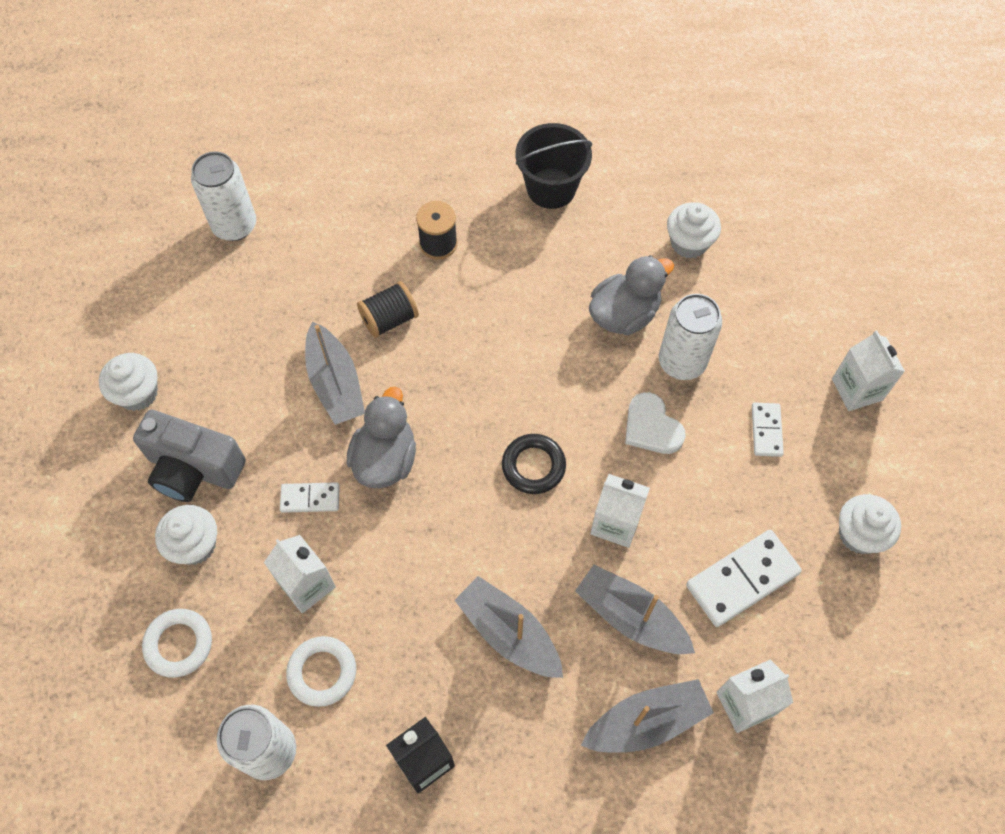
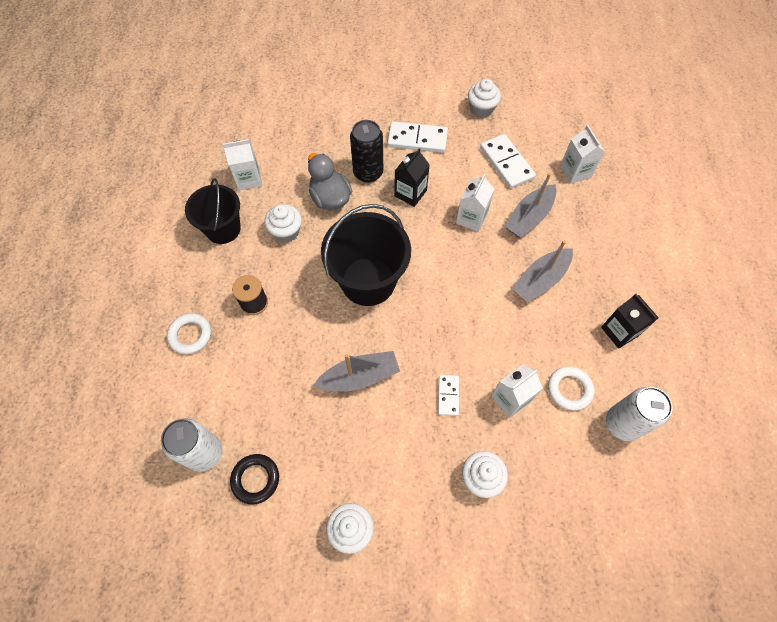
camera: 85 degrees left, 0 degrees up
(179, 644) = (554, 487): white ring -> white ring (190, 335)
(194, 468) = (420, 480): grey camera -> none
(385, 459) = (421, 345): grey duck -> none
(389, 319) = (312, 338): black spool -> none
(484, 380) = (368, 281): none -> black bucket
(533, 466) = (432, 258): black ring -> black ring (255, 479)
(646, 722) = (588, 217): grey boat -> none
(652, 427) = (410, 193): white heart -> black carton
(682, 362) = (368, 173): white can -> black can
(689, 243) = (284, 158): white cupcake -> white cupcake (286, 232)
(766, 430) = (417, 139): white domino -> white domino, size x1.77
(857, 389) = (395, 96): white carton -> white carton (249, 179)

